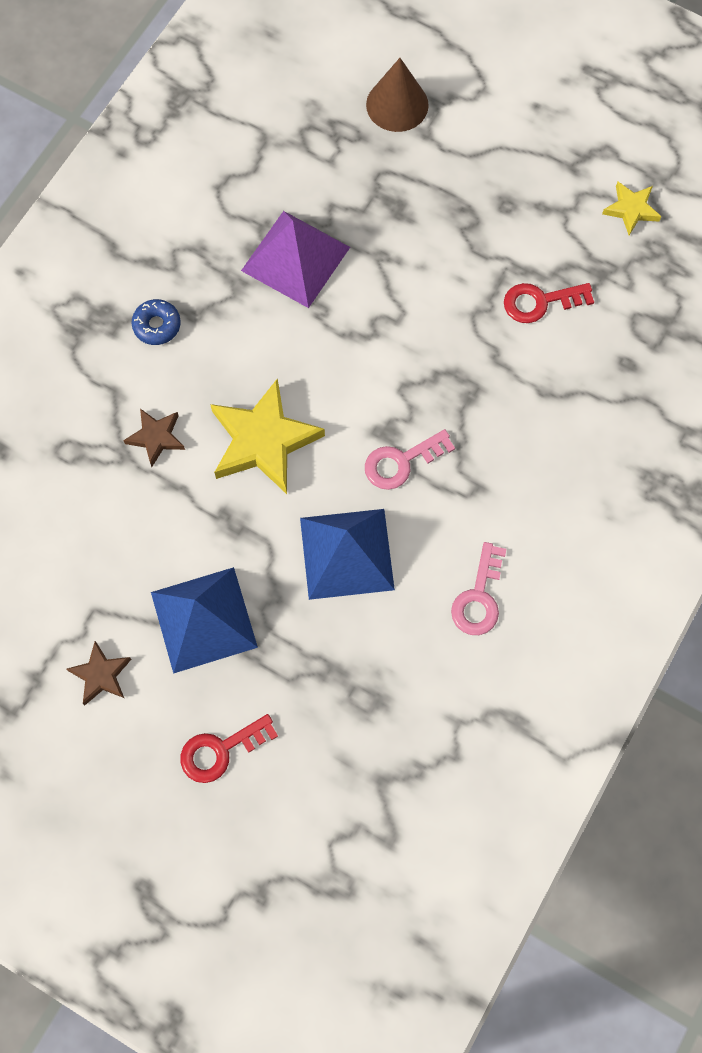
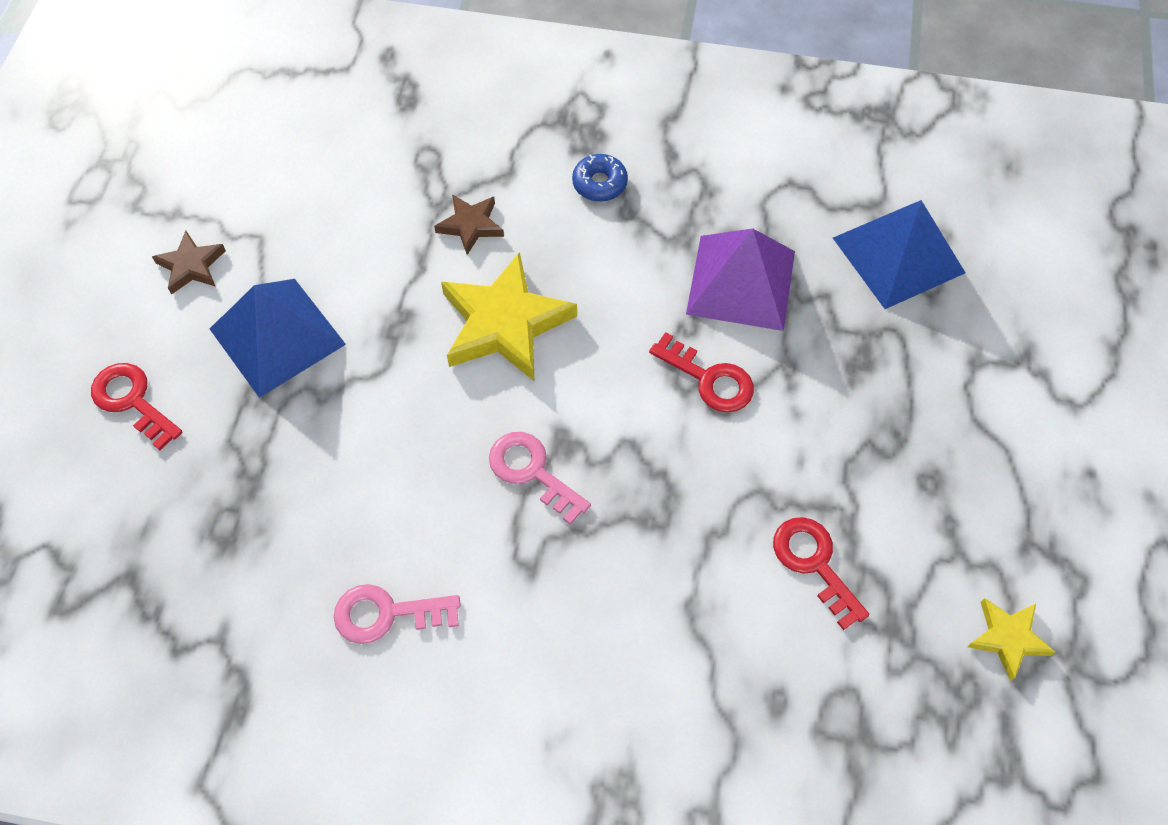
camera: 70 degrees right, 10 degrees down
(347, 553) = (397, 450): blue pyramid -> blue pyramid (898, 255)
(371, 313) = (709, 379): none -> red key
(397, 104) = (996, 319): brown cone -> none

